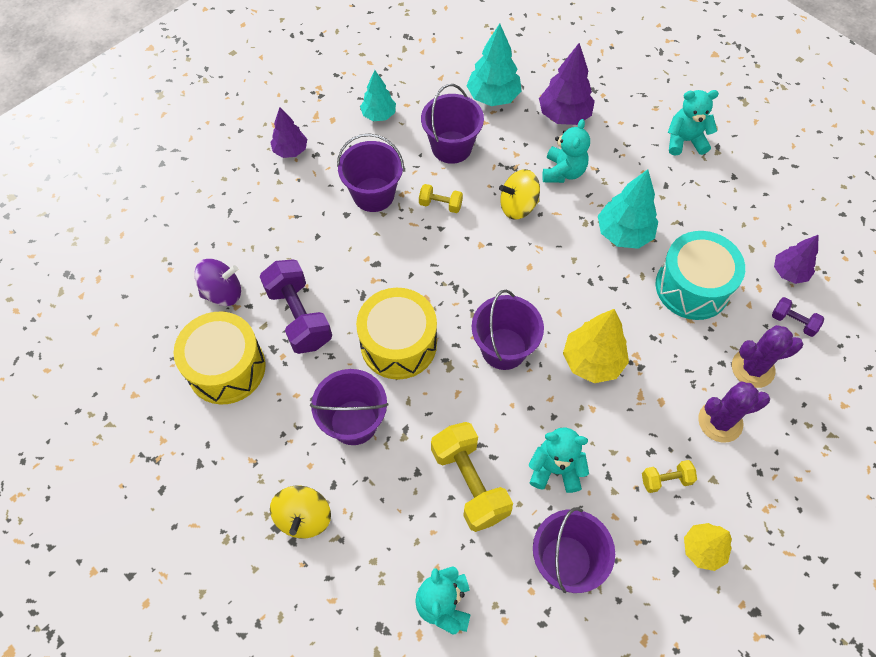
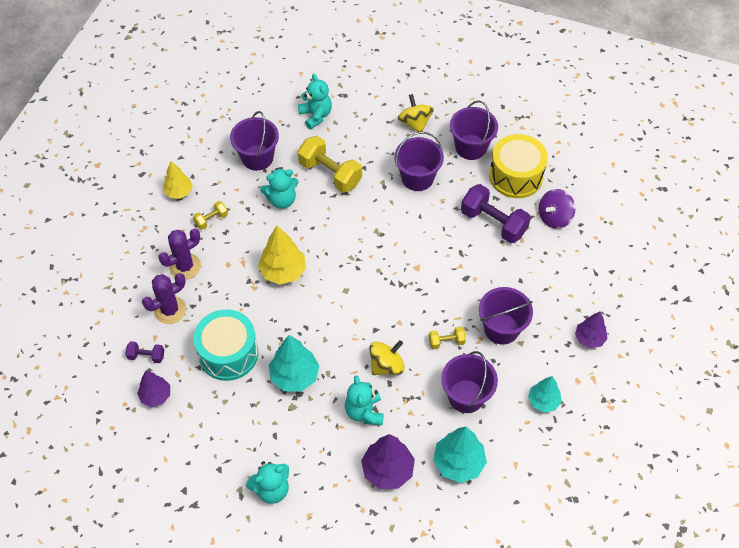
camera: 155 degrees right, 5 degrees down
(398, 344) = (417, 232): yellow drum -> none
(504, 349) = (346, 256): purple bucket -> purple bucket (471, 147)

